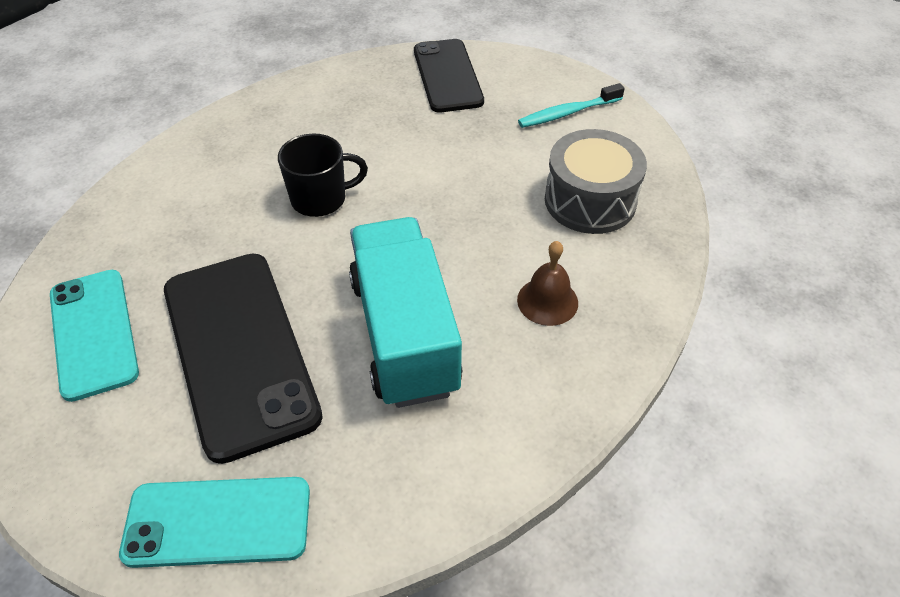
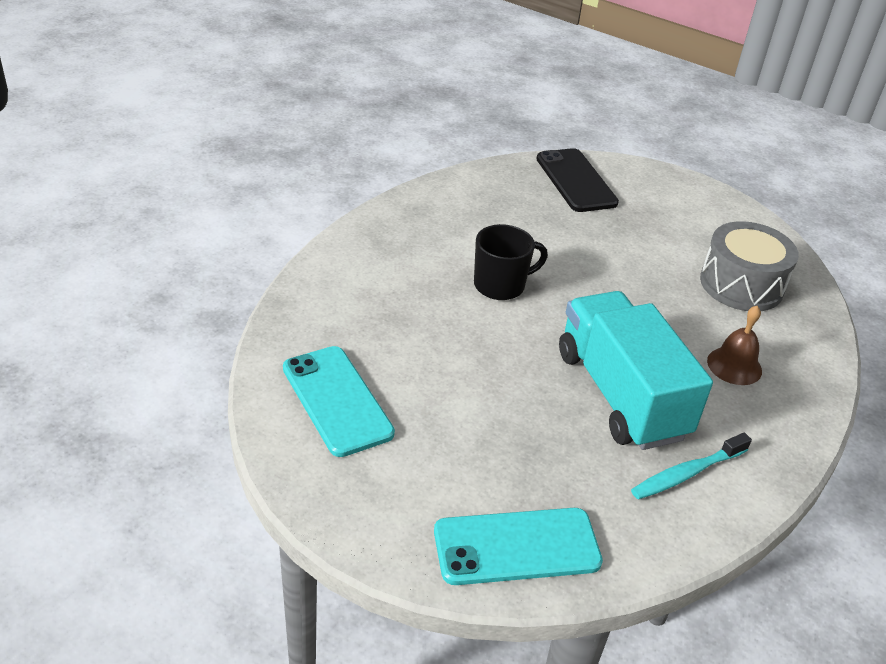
camera: 10 degrees left, 10 degrees down
(239, 351) = (478, 412): black phone -> none
(567, 113) = (695, 212): turquoise toothbrush -> turquoise toothbrush (686, 473)

